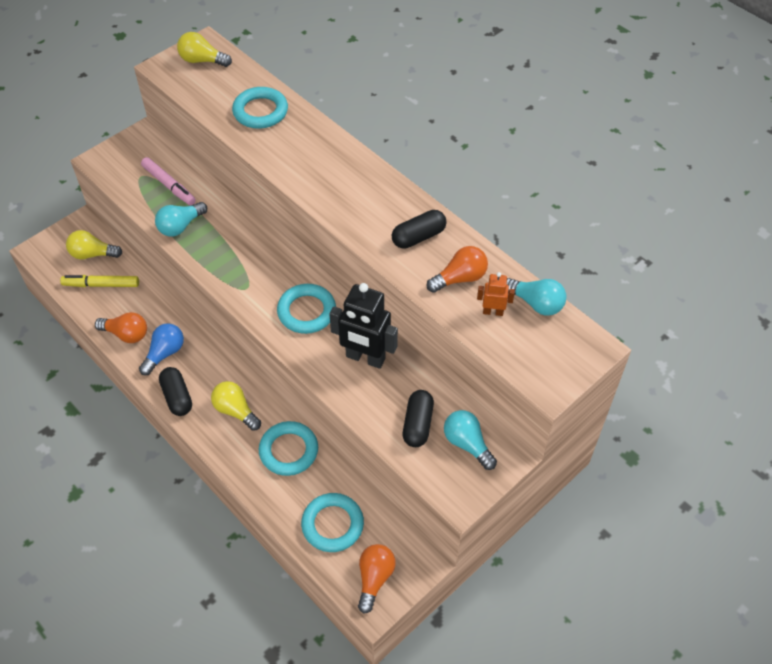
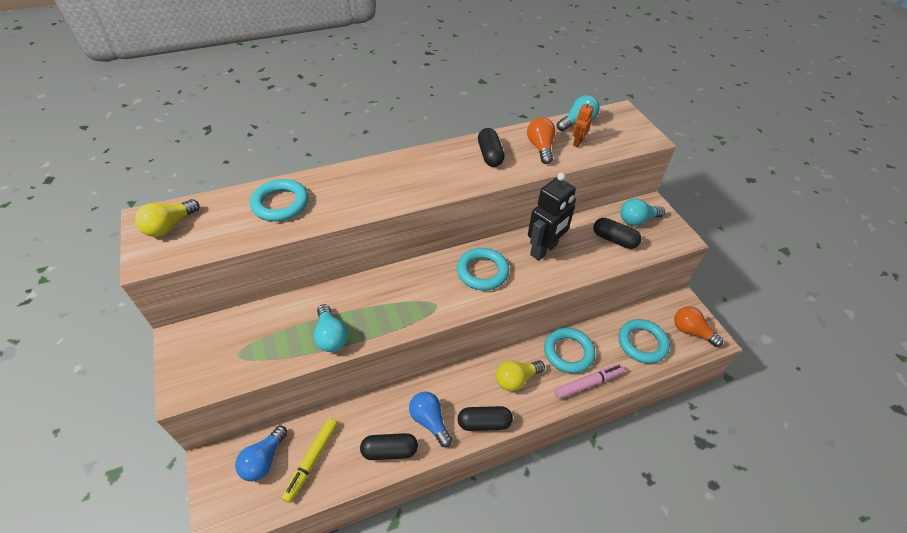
camera: 70 degrees left, 5 degrees down
(92, 254) = (264, 460): yellow light bulb -> blue light bulb
(126, 334) = (389, 451): orange light bulb -> black capsule
(169, 185) = (269, 332): pink marker -> pink marker (588, 383)

